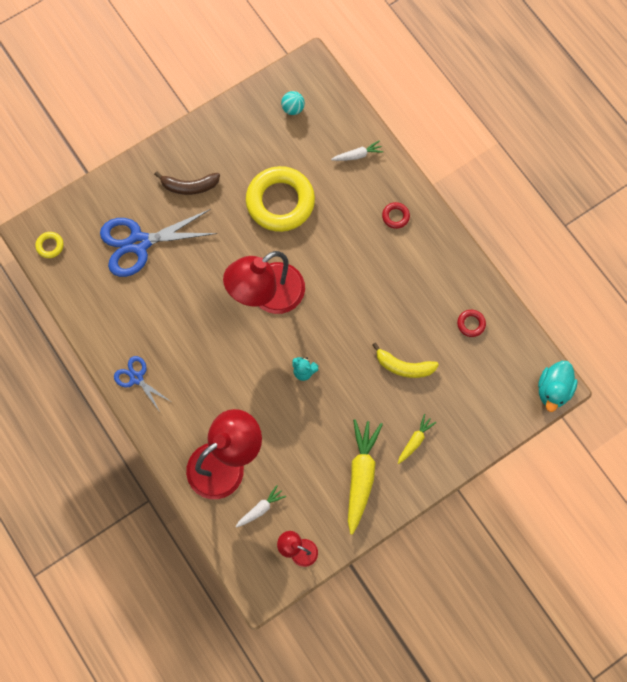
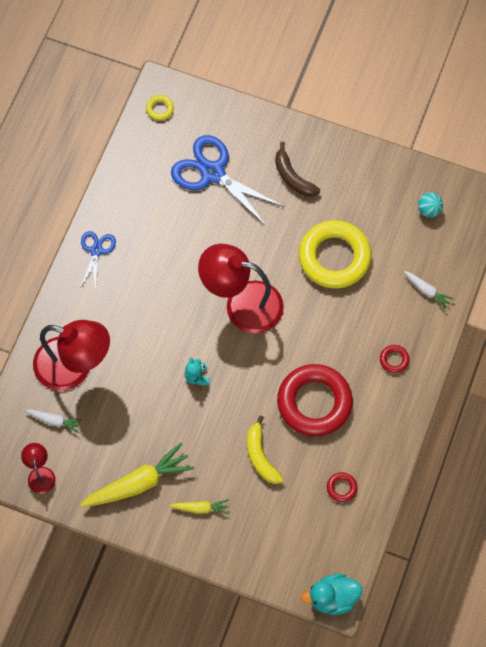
camera: 55 degrees right, 5 degrees down
(388, 297) = (314, 402): none -> red ring

